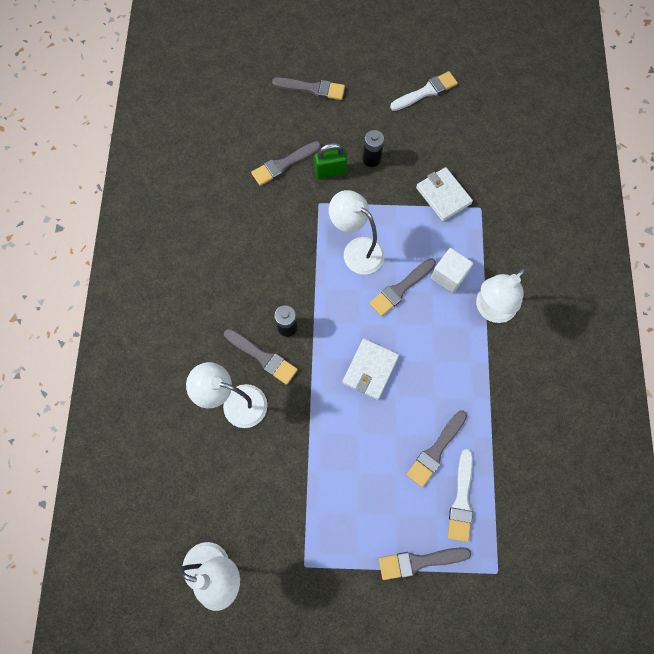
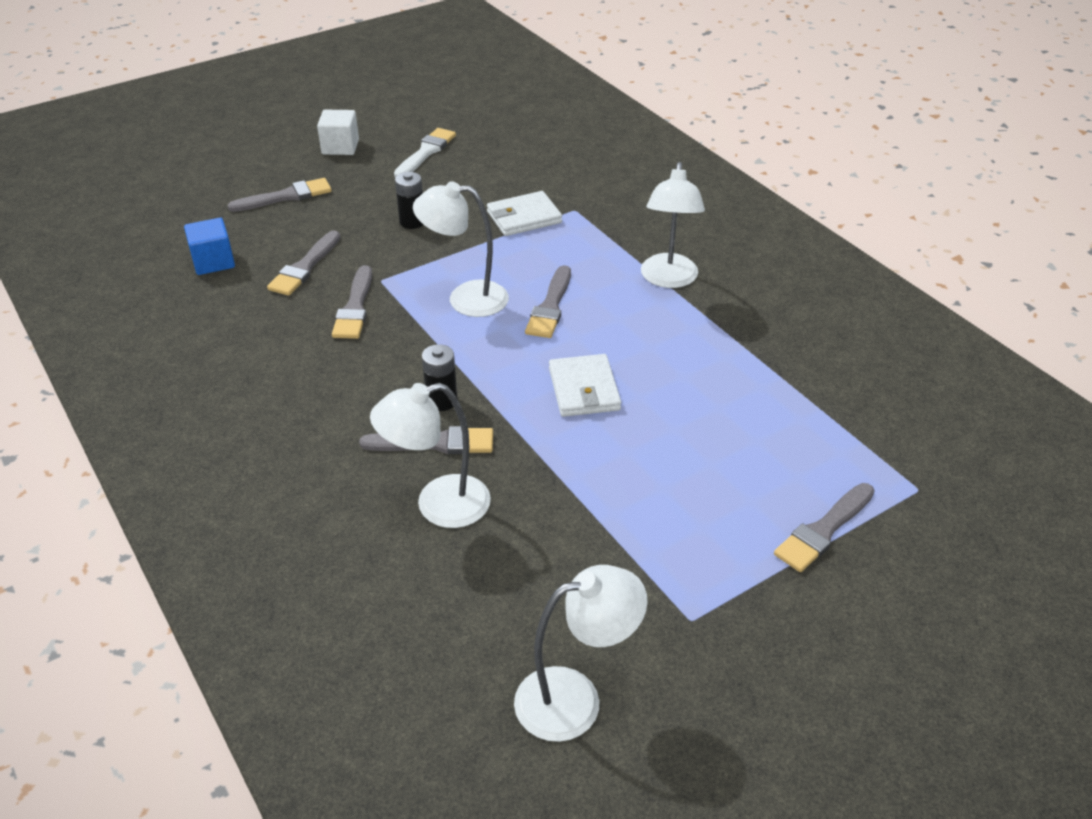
camera: 35 degrees left, 30 degrees down
(237, 128) = (213, 262): none -> blue cube
(330, 171) = (370, 250): green padlock -> none
(436, 450) = (734, 420): grey brush -> grey brush (355, 307)
(443, 195) = (524, 217): white wallet -> white wallet turned 45 degrees counterclockwise
(448, 275) = (594, 273): white cube -> white cube (340, 147)
(461, 500) = (809, 447): white brush -> none

